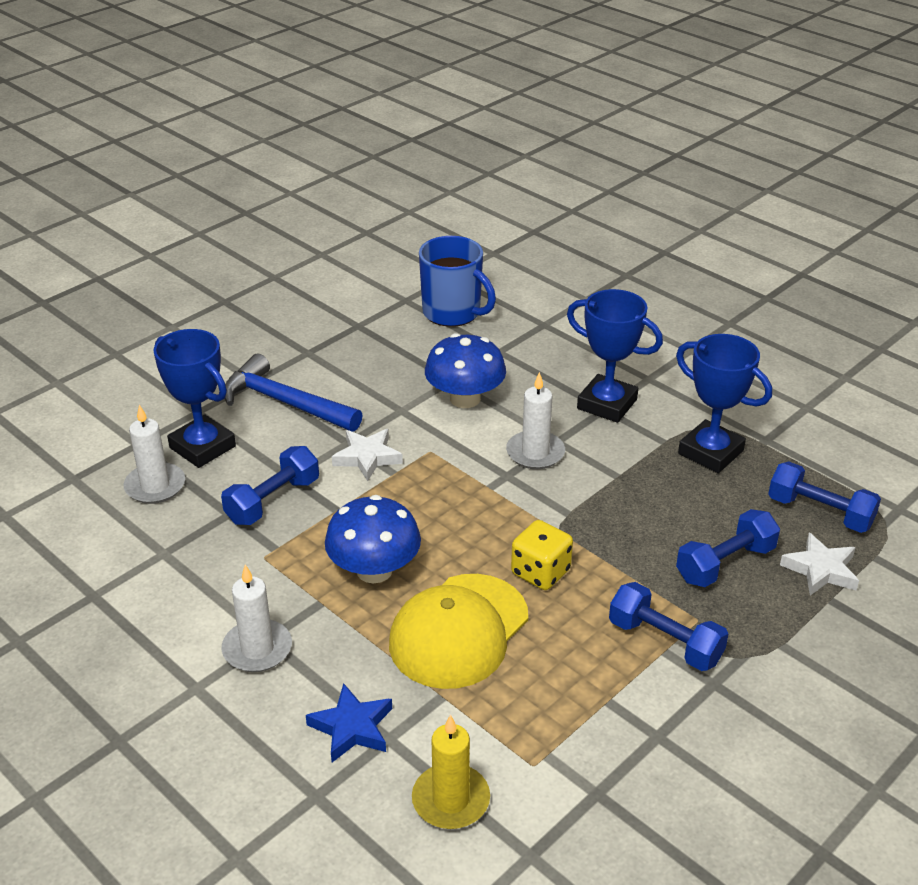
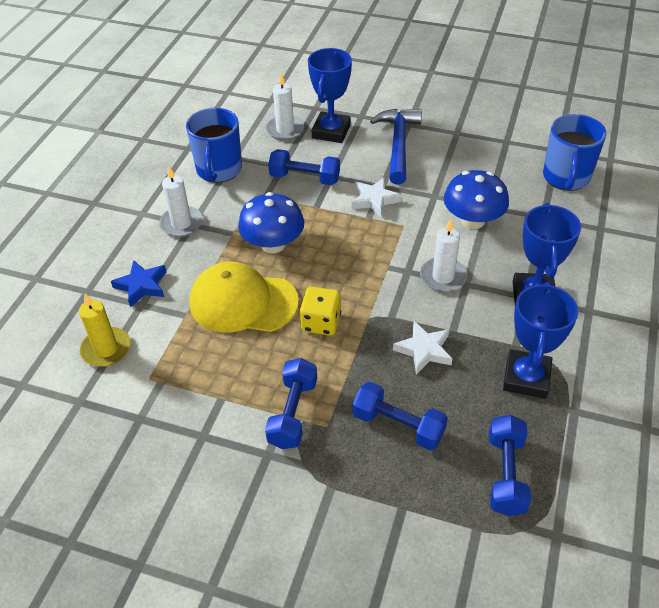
camera: 65 degrees right, 10 degrees up
(177, 577) = (219, 170): none -> blue mug
(821, 570) = (433, 492): white star -> white star (424, 350)

